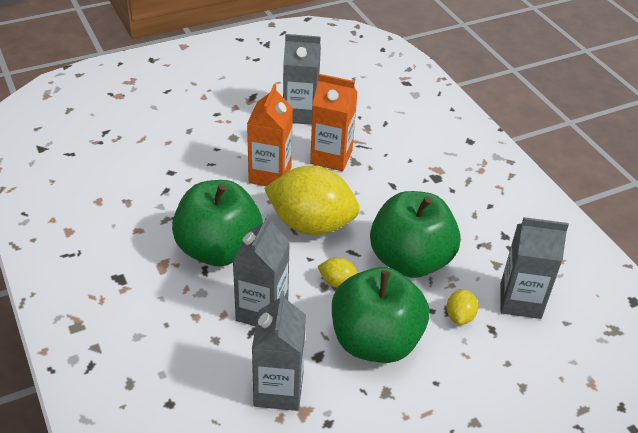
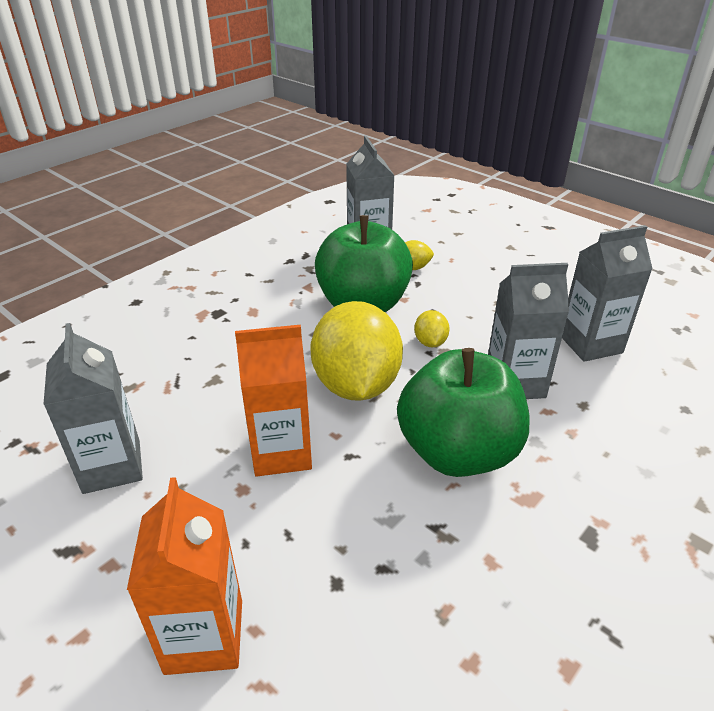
camera: 110 degrees left, 5 degrees down
(331, 157) = (213, 403): orange carton -> orange carton (204, 636)
(375, 341) = (482, 304): green apple -> none

